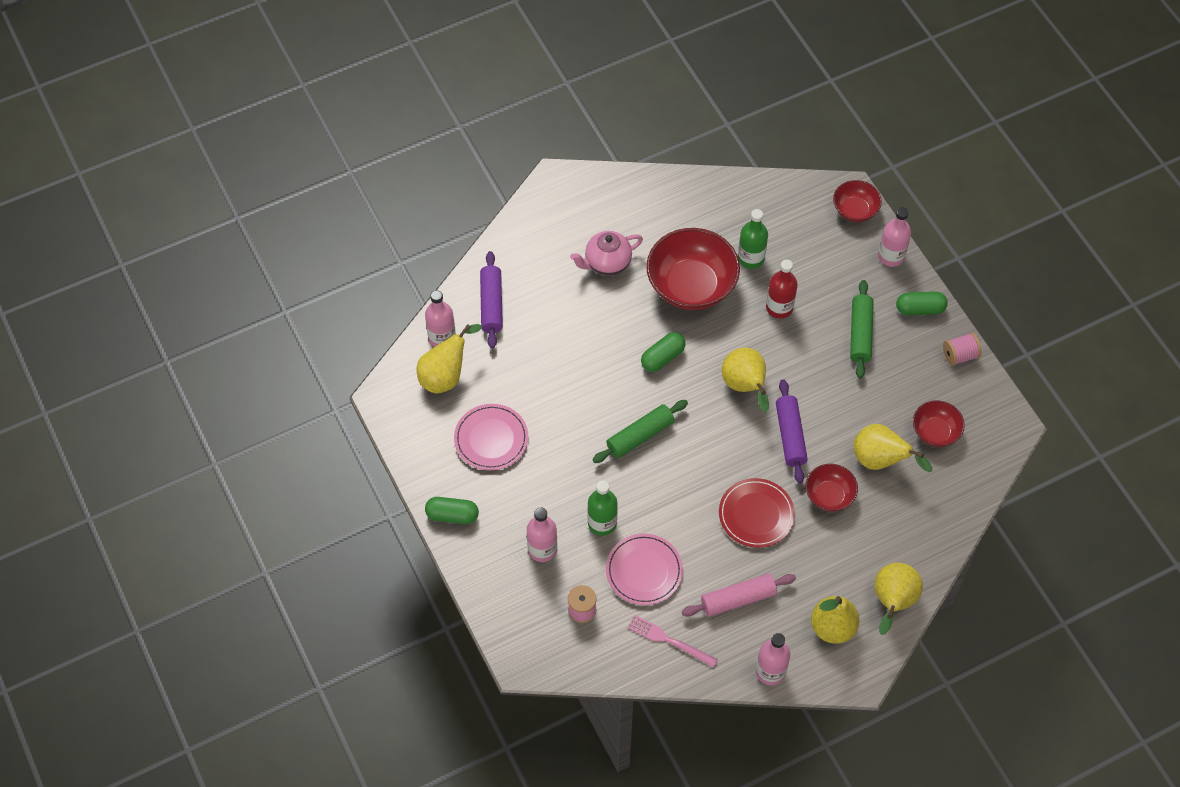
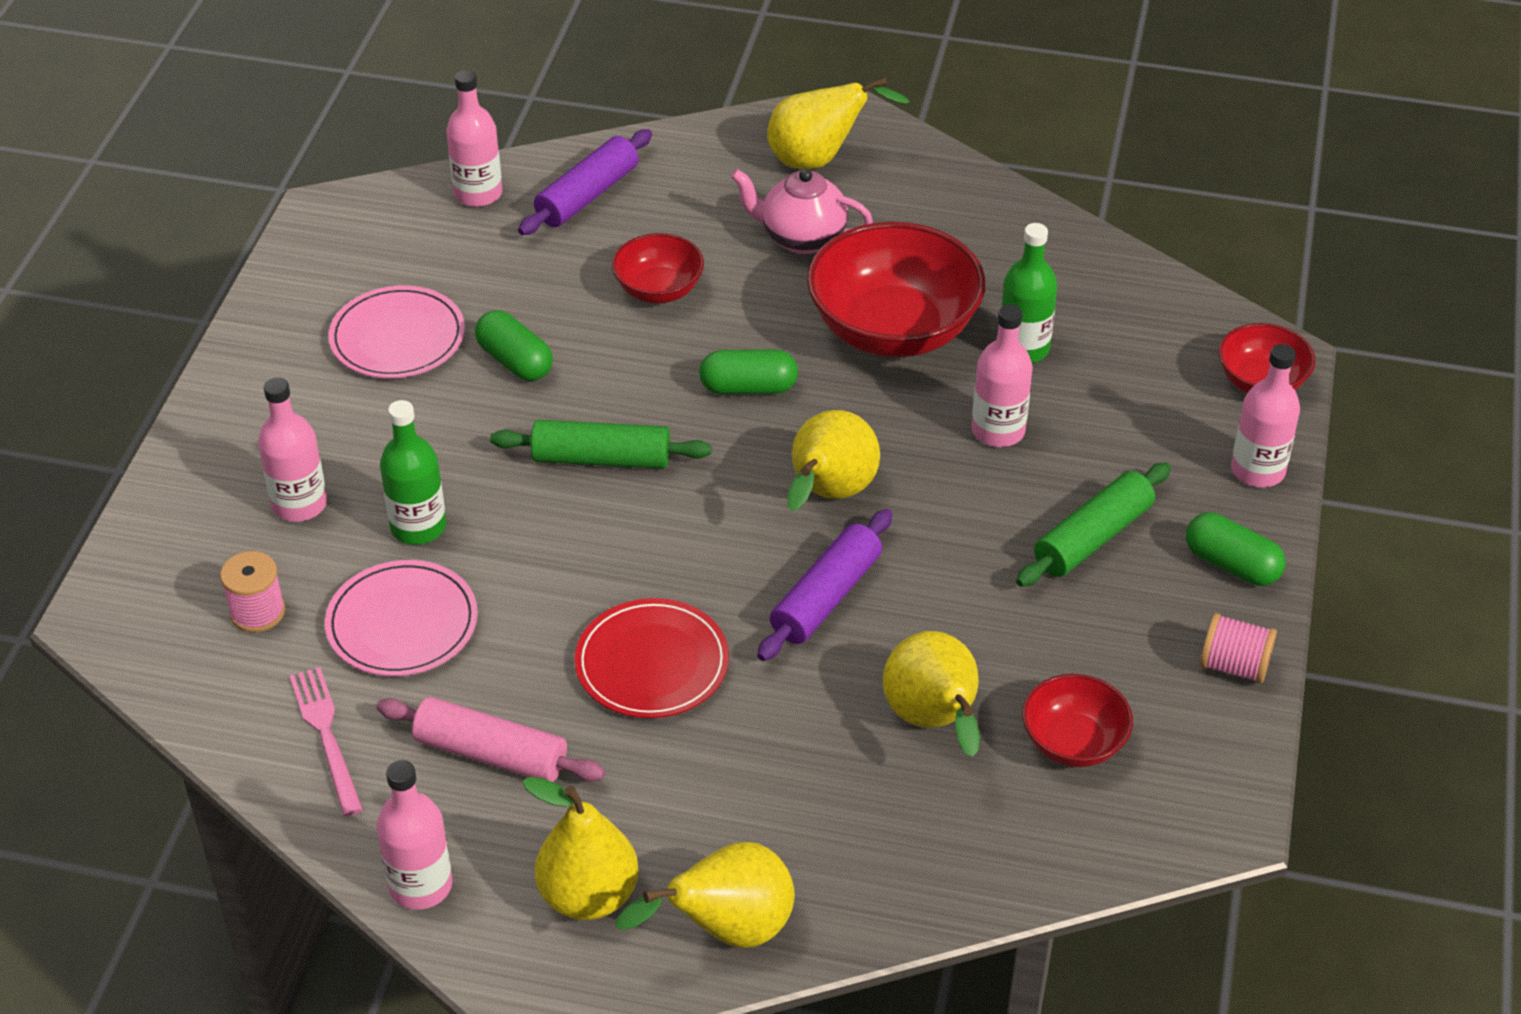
camera: 40 degrees right, 15 degrees down
(446, 376) = (429, 236): yellow pear -> yellow pear (819, 160)
(452, 515) = (237, 390): green capsule -> green capsule (515, 361)
(779, 307) = (998, 431): red bottle -> pink bottle
(829, 495) = (796, 714): red bowl -> red bowl (659, 290)

